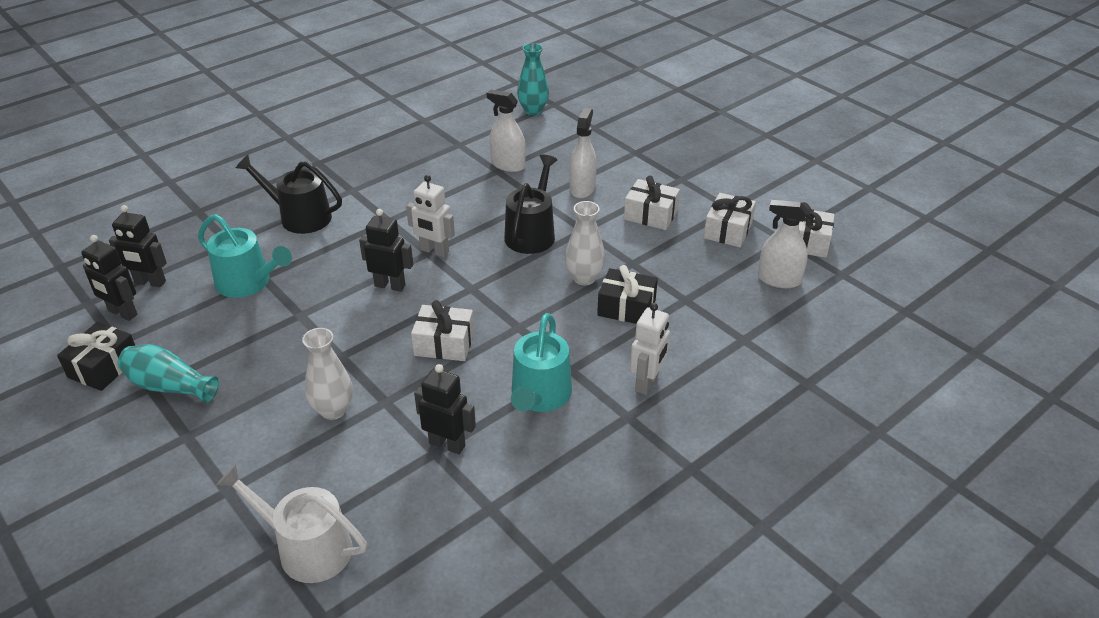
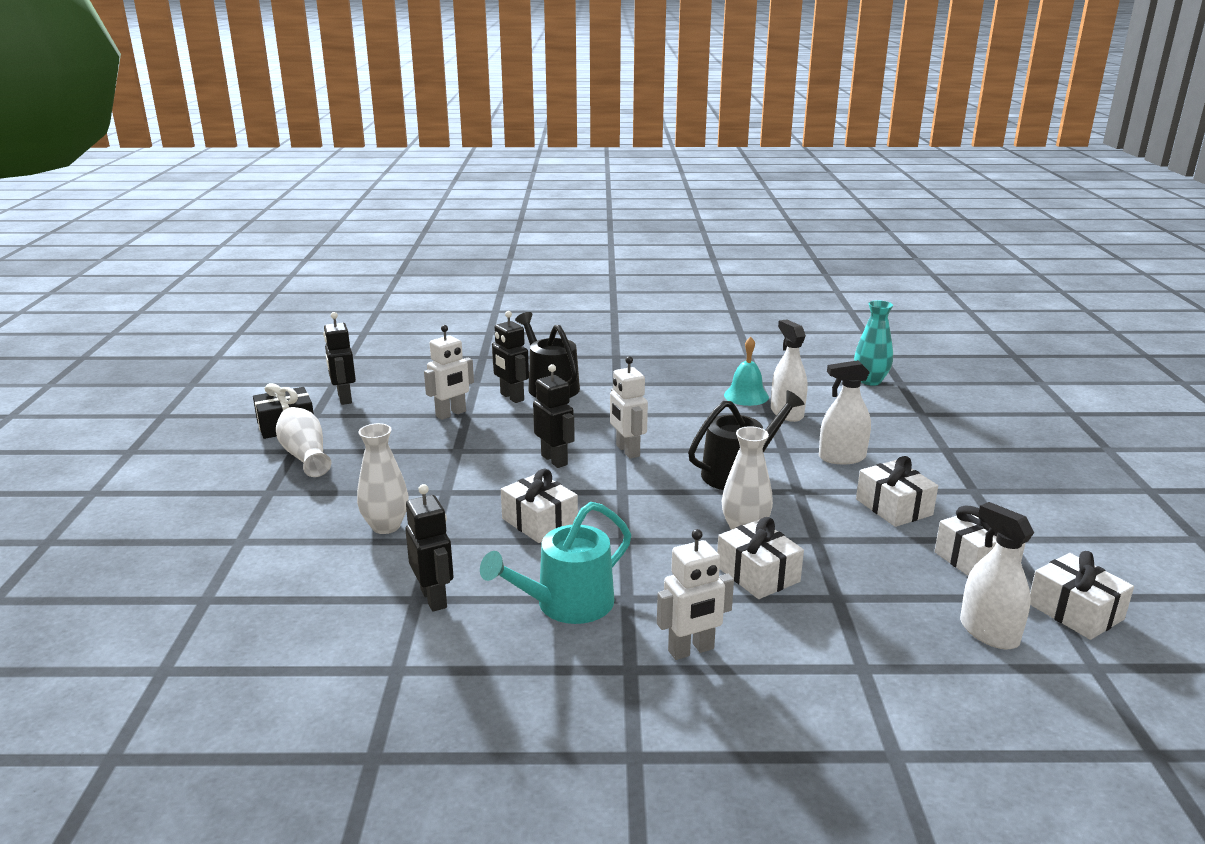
camera: 40 degrees right, 15 degrees down
(150, 282) = (388, 387): black robot -> black robot (511, 397)
(169, 386) = (305, 456): turquoise vase -> white vase
(248, 283) = (451, 414): turquoise watering can -> white robot
(307, 548) = (228, 612): white watering can -> none
(463, 161) = (746, 396): none -> turquoise bell
(582, 188) = (842, 457): white spray bottle -> white spray bottle turned 150 degrees counterclockwise
(626, 307) = (758, 574): black gift -> white gift

